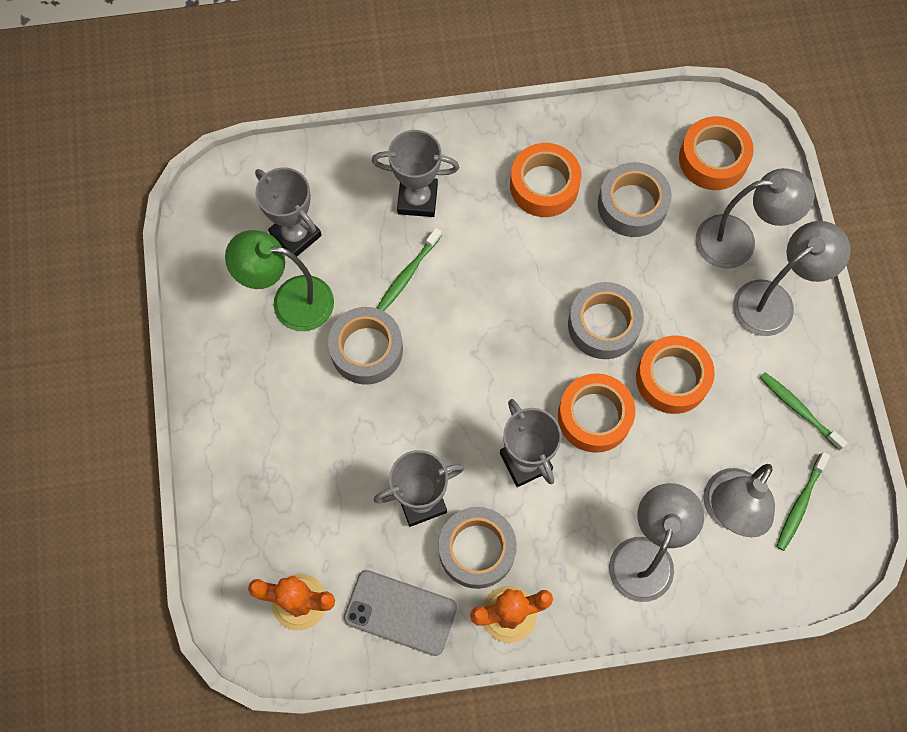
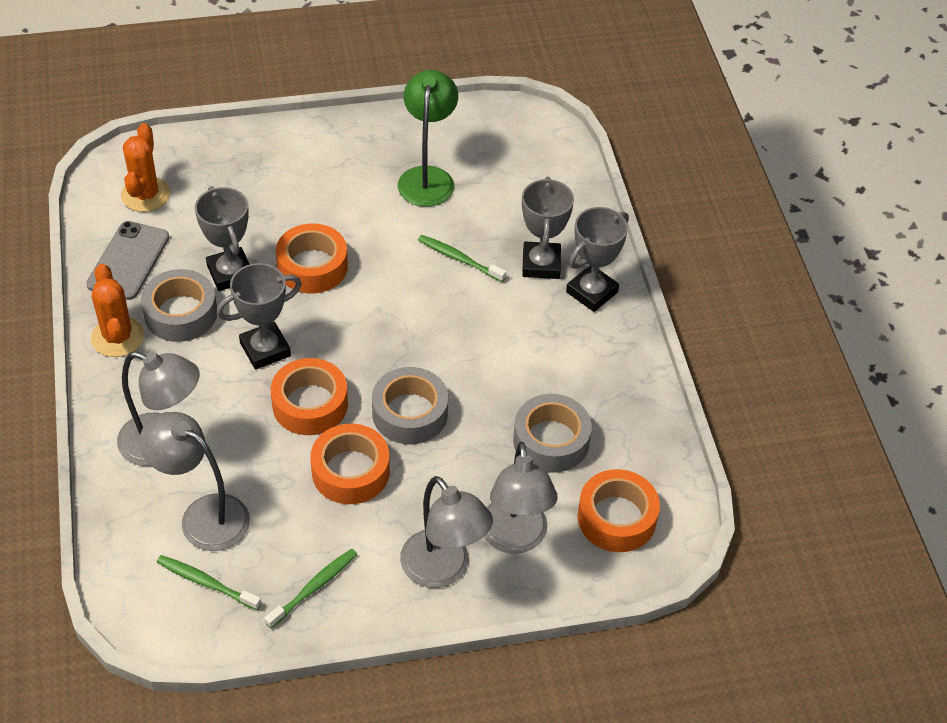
camera: 85 degrees right, 20 degrees down
(295, 235) = (495, 178): grey trophy -> grey trophy (592, 292)
(366, 350) = (380, 231): grey tape -> none
(544, 185) = (566, 364): orange tape -> orange tape (312, 266)

